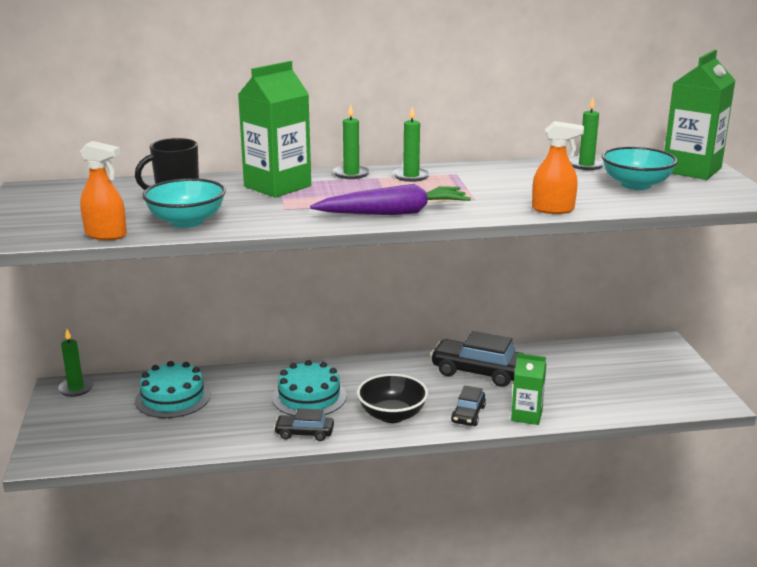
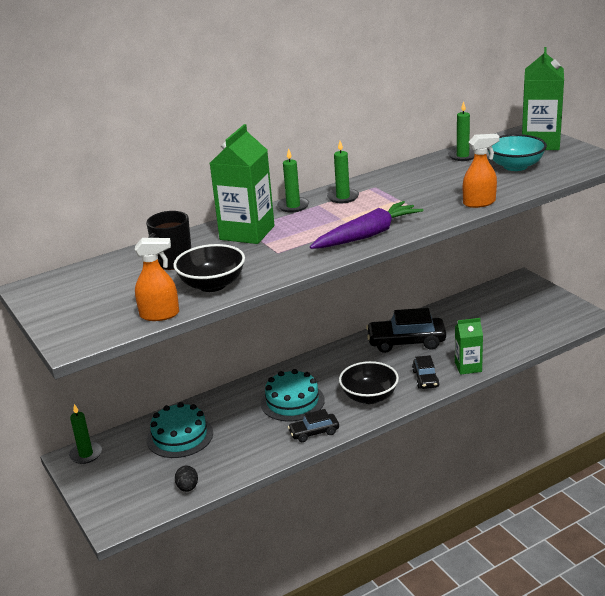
camera: 20 degrees left, 5 degrees up
(136, 448) = (187, 488): none -> black egg
(186, 221) = (212, 285): turquoise bowl -> black bowl

